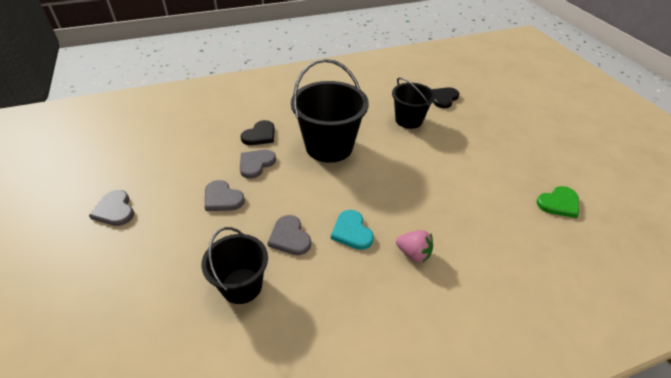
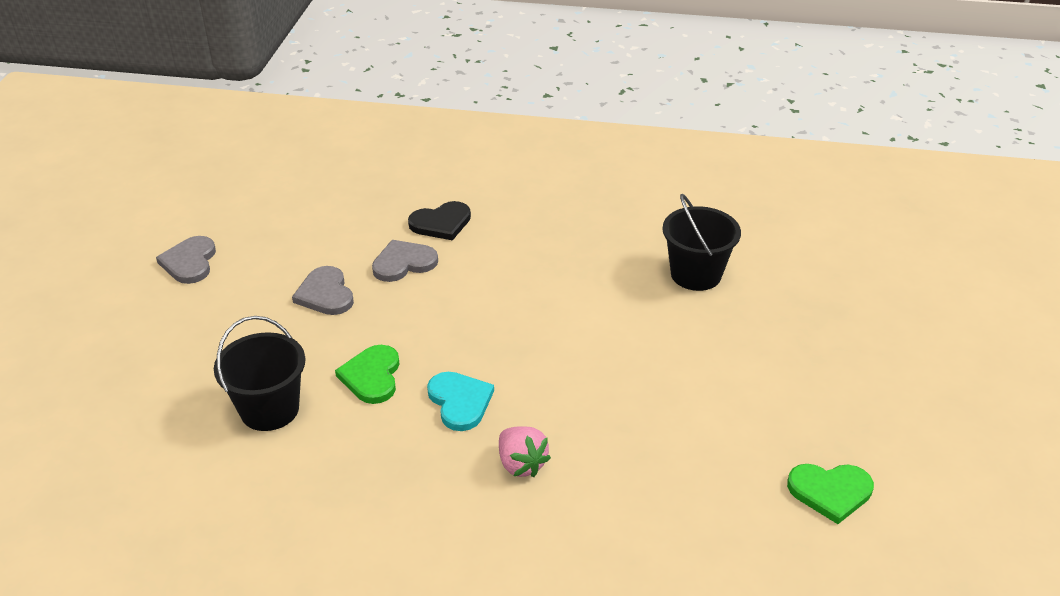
camera: 30 degrees right, 5 degrees down
(289, 237) = (372, 376): grey heart -> green heart
(329, 146) = (529, 273): black bucket -> none
(352, 231) = (460, 402): turquoise heart -> turquoise heart turned 150 degrees clockwise
(443, 98) = (795, 257): black heart -> none

